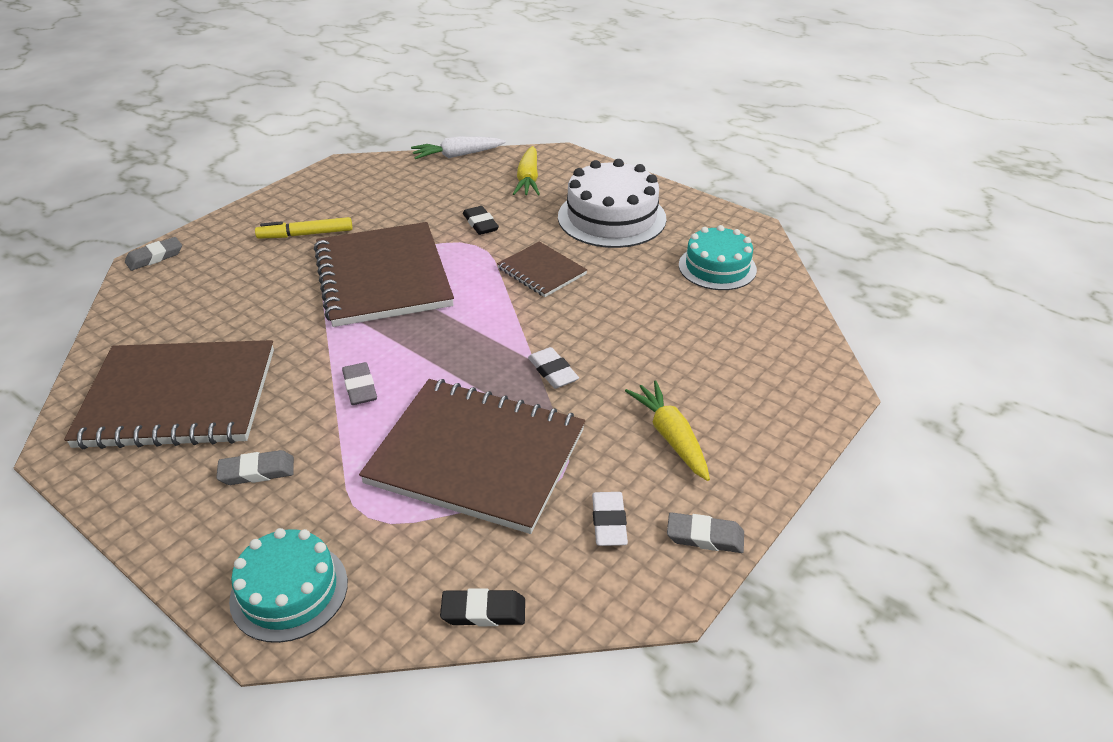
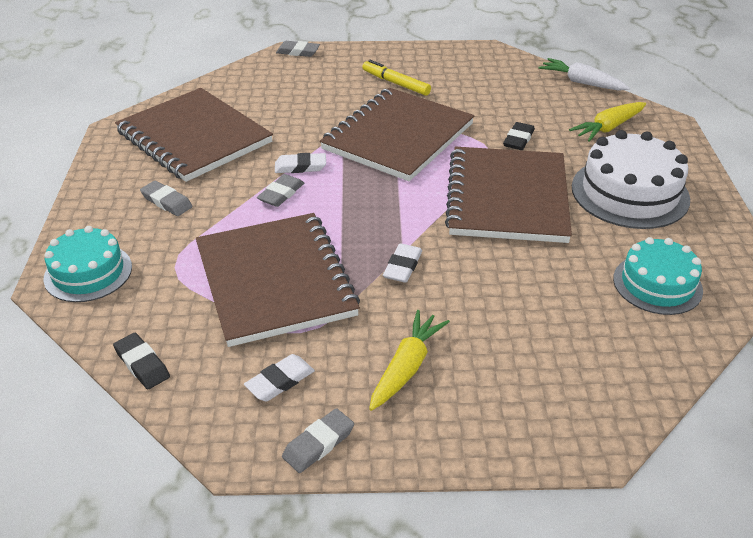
camera: 50 degrees right, 0 degrees up
(338, 354) = (300, 167): none -> white eraser
(541, 271) = (507, 197): brown notebook -> brown notebook, size x1.99
(705, 536) = (318, 444): grey eraser -> grey eraser turned 75 degrees clockwise

